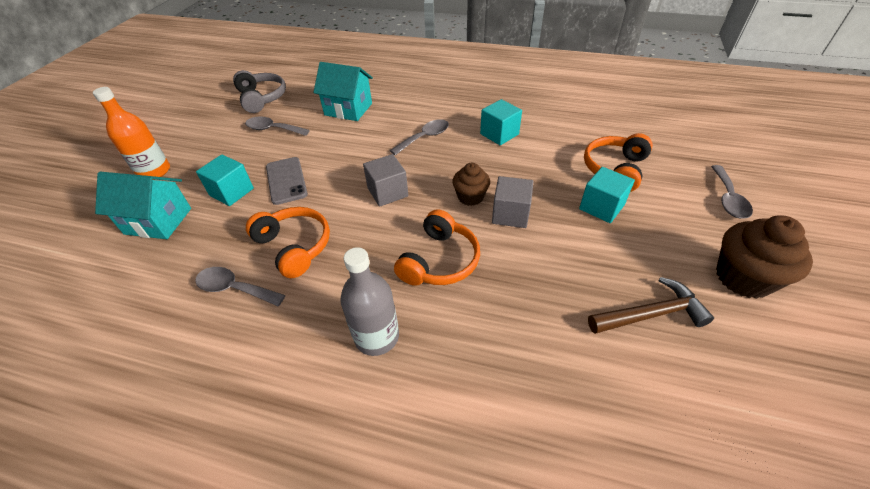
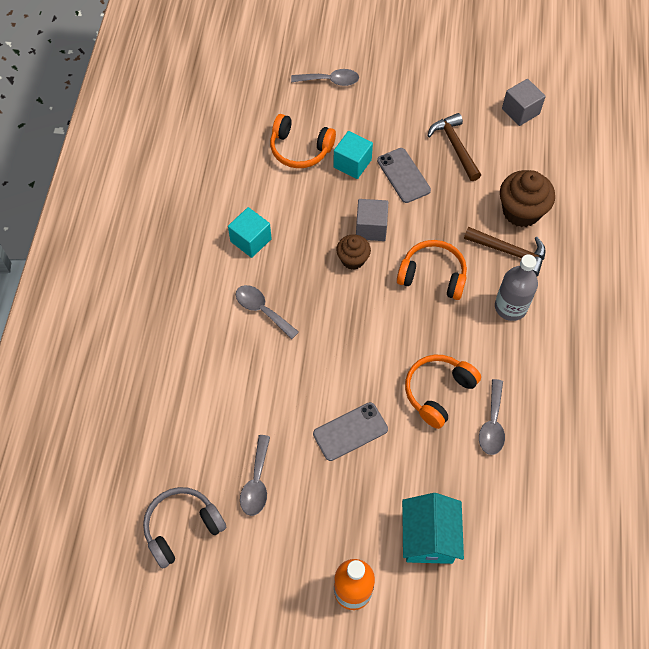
camera: 100 degrees left, 15 degrees up
(231, 192) = (375, 481): turquoise cube -> none
(348, 109) = (207, 404): turquoise house -> none
(387, 192) = (355, 329): grey cube -> grey cube (520, 111)
(463, 352) = (510, 252): none -> brown hammer
(589, 250) = (403, 175): none -> grey phone
(743, 278) = (413, 91): brown cupcake -> brown cupcake (521, 211)

